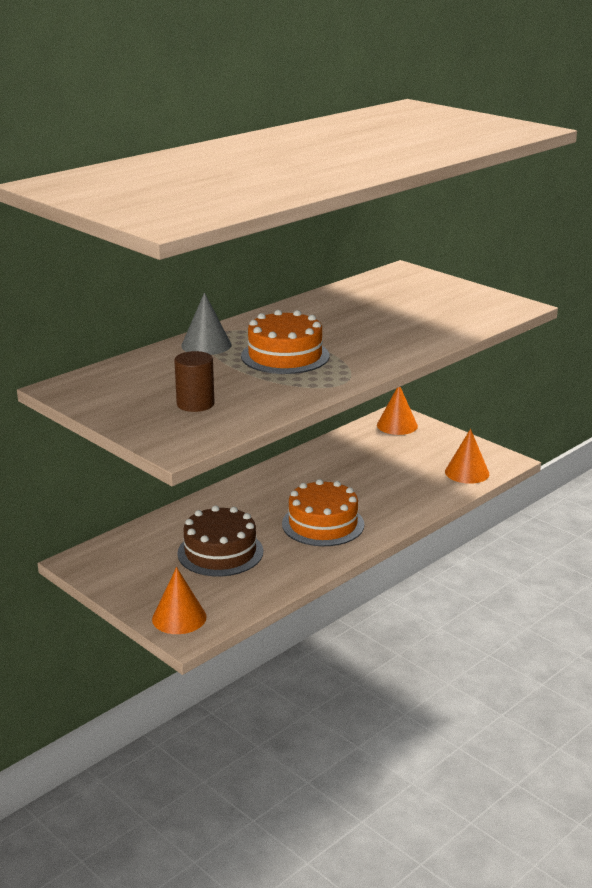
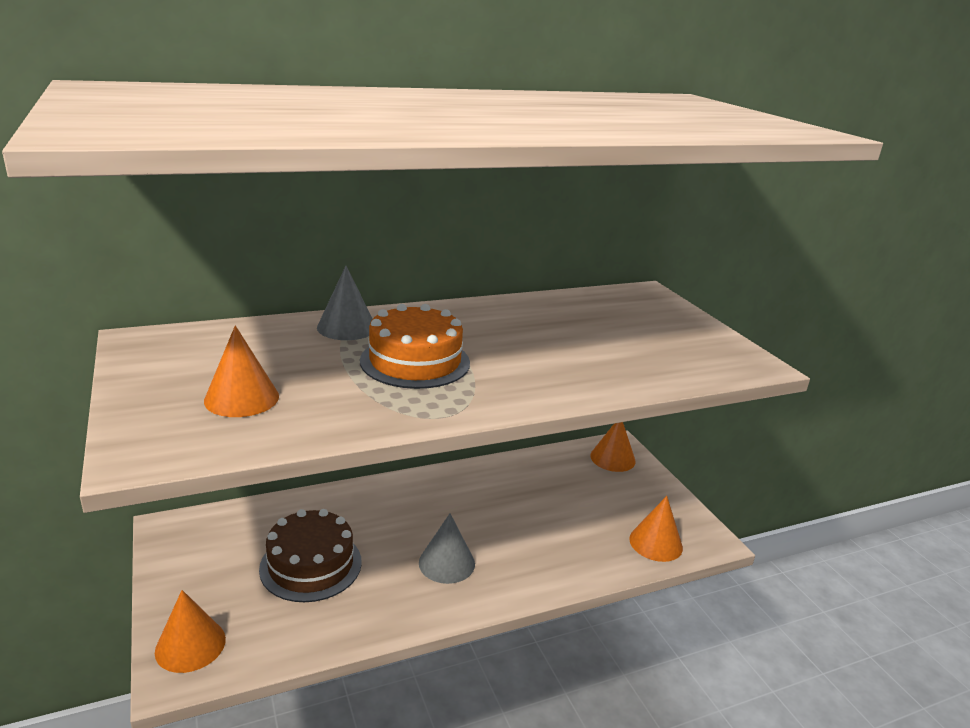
camera: 20 degrees right, 0 degrees up
(195, 404) = (242, 398): brown cylinder -> orange cone
(323, 524) = (446, 563): orange cake -> grey cone

